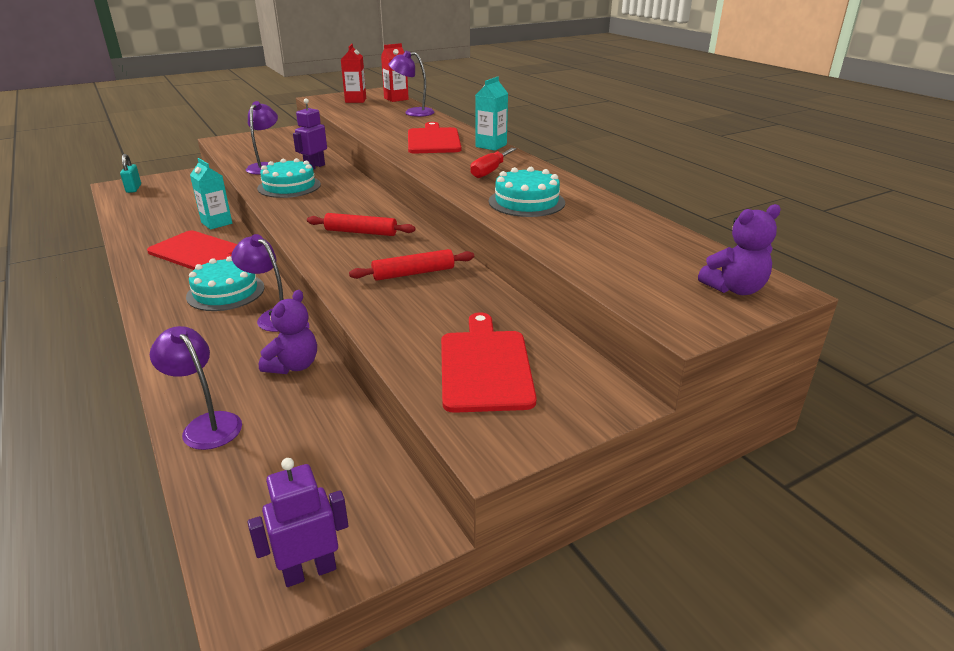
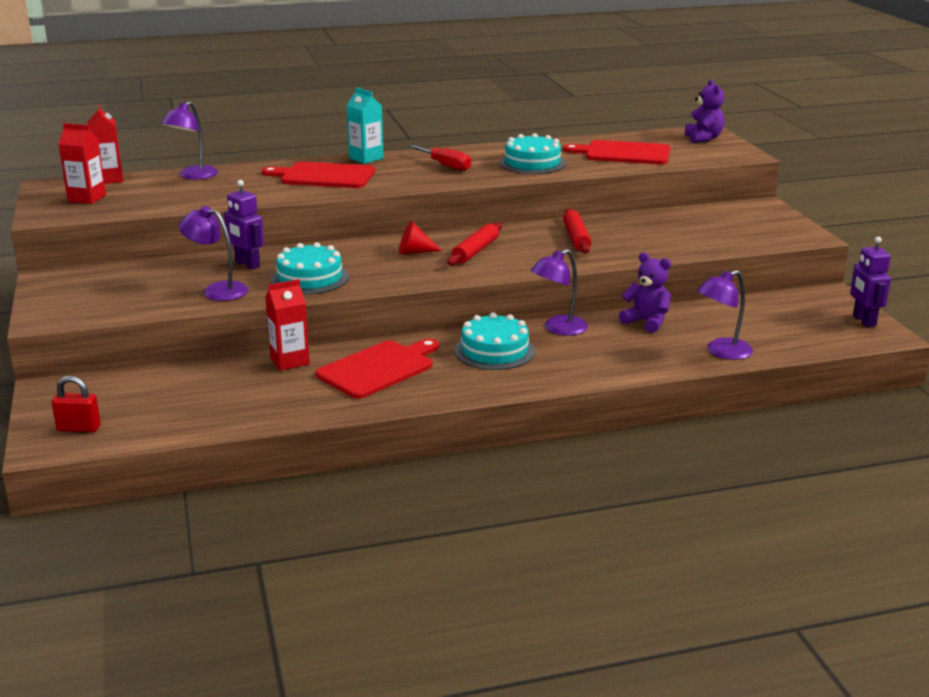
camera: 75 degrees left, 5 degrees down
(134, 188) = (79, 428): turquoise padlock -> red padlock
(216, 223) = (289, 361): turquoise carton -> red carton
(353, 210) = (414, 252): none -> red cone
(485, 366) = (724, 230): red cutting board -> red cutting board (624, 153)

